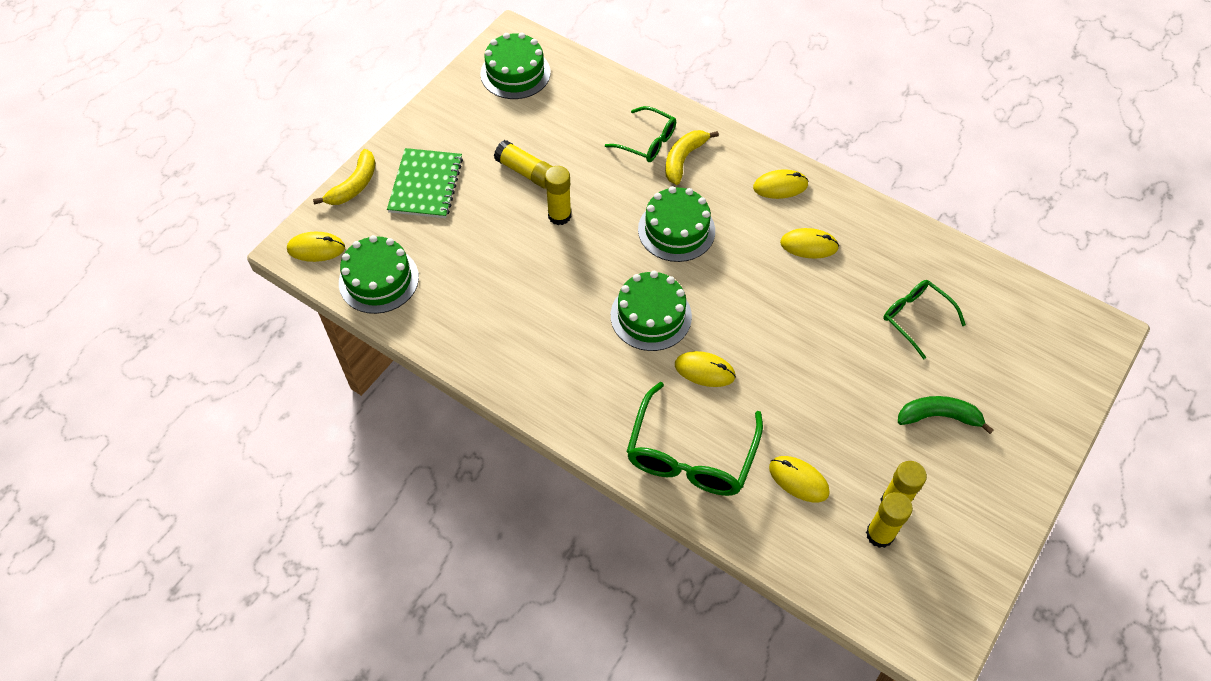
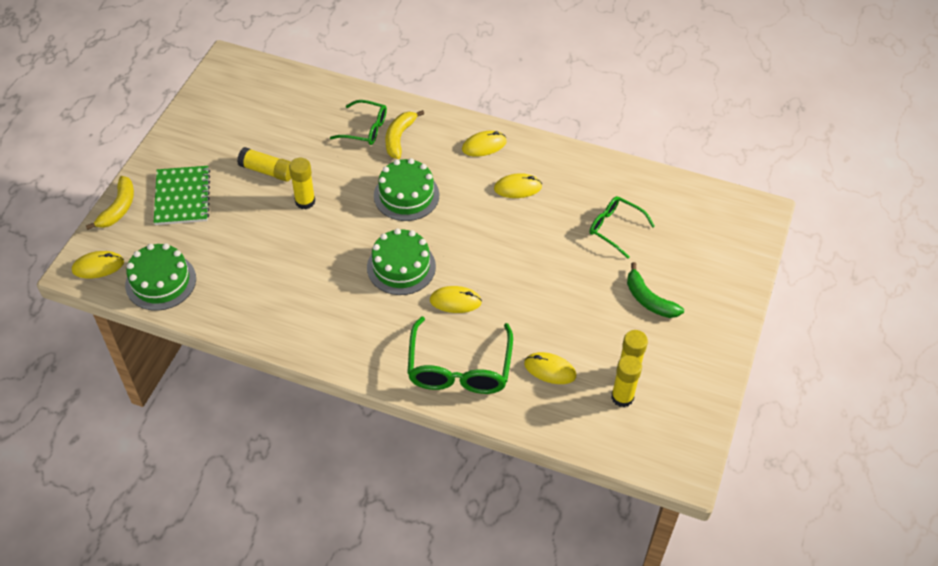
camera: 15 degrees left, 5 degrees down
(515, 73) = (238, 91): green cake -> none
(938, 416) = (649, 300): green banana -> green banana turned 120 degrees counterclockwise

